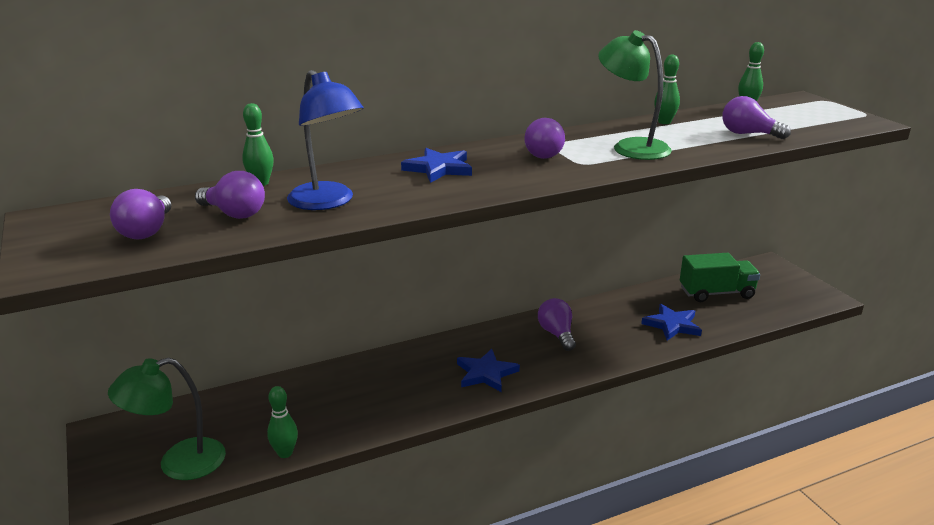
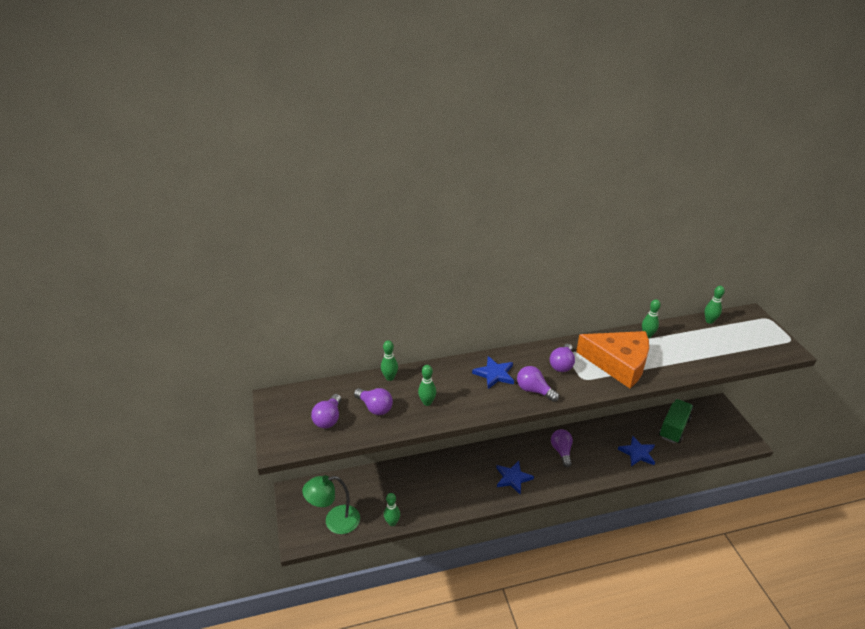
camera: 10 degrees right, 10 degrees up
(327, 202) = (427, 402): blue lamp -> green bowling pin
(631, 147) = (618, 363): green lamp -> orange cheese
(716, 293) = (674, 428): green truck -> green truck turned 60 degrees counterclockwise
(748, 134) = (700, 356): purple light bulb -> purple light bulb (534, 390)

